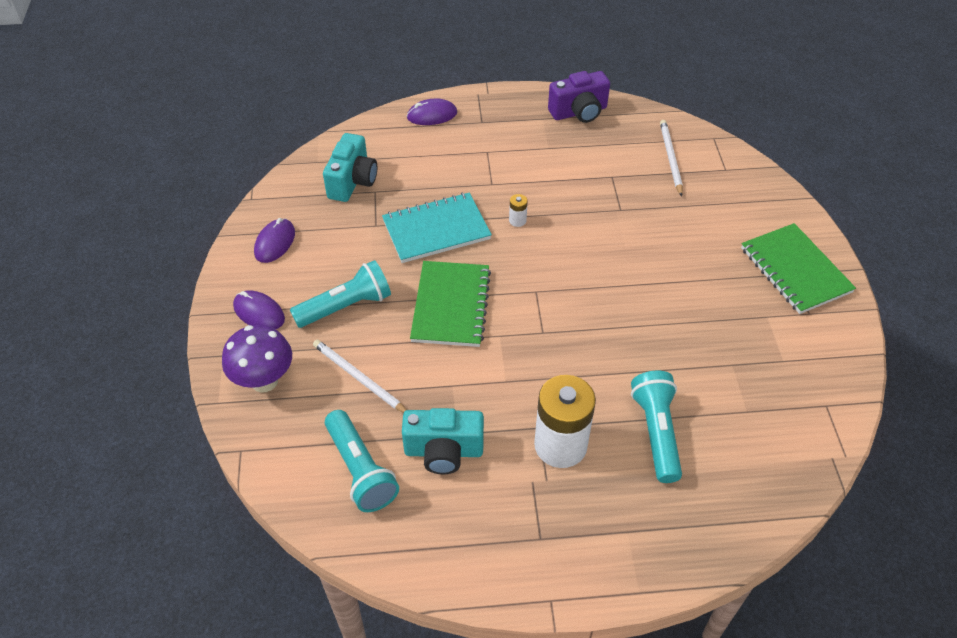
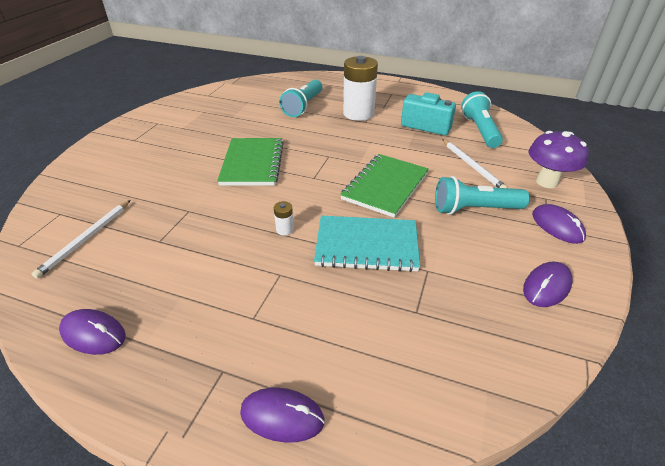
camera: 155 degrees left, 10 degrees down
(352, 181) = (441, 335): turquoise camera -> none
(579, 112) = (93, 334): purple camera -> purple mouse
(795, 270) = (130, 141): green notebook -> green notebook (252, 163)

